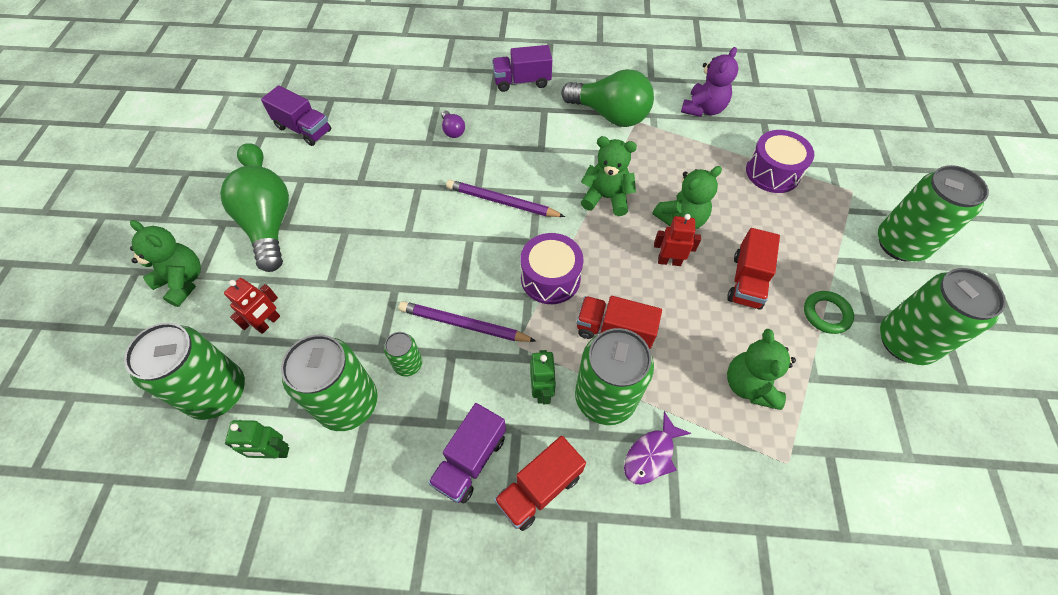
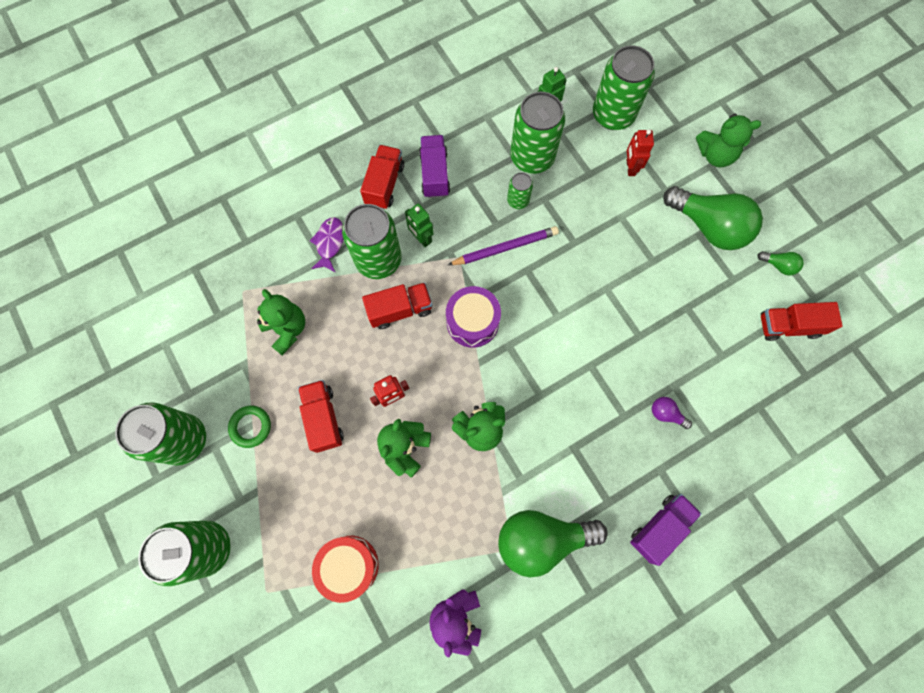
camera: 145 degrees right, 15 degrees up
(303, 129) = (788, 326): purple truck -> red truck
(502, 202) = (561, 366): purple pencil -> none
(772, 172) = (349, 566): purple drum -> red drum

